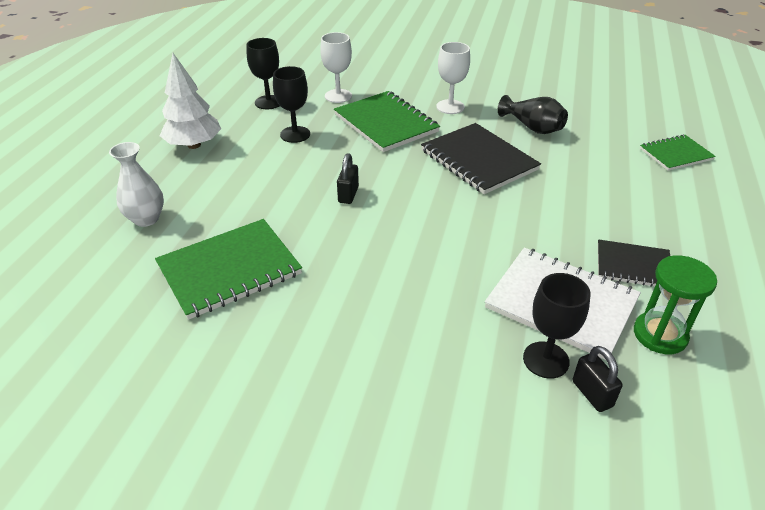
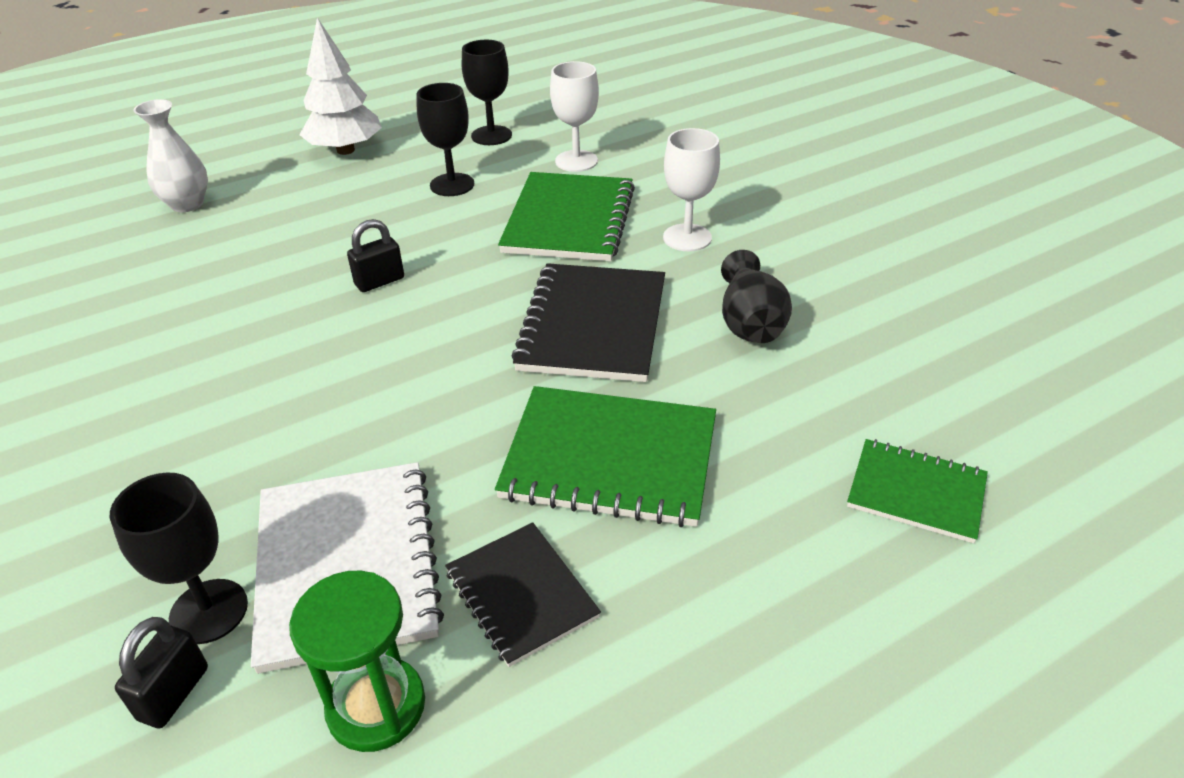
camera: 45 degrees right, 0 degrees up
(229, 270) = (154, 293): green notebook -> green notebook (610, 458)

